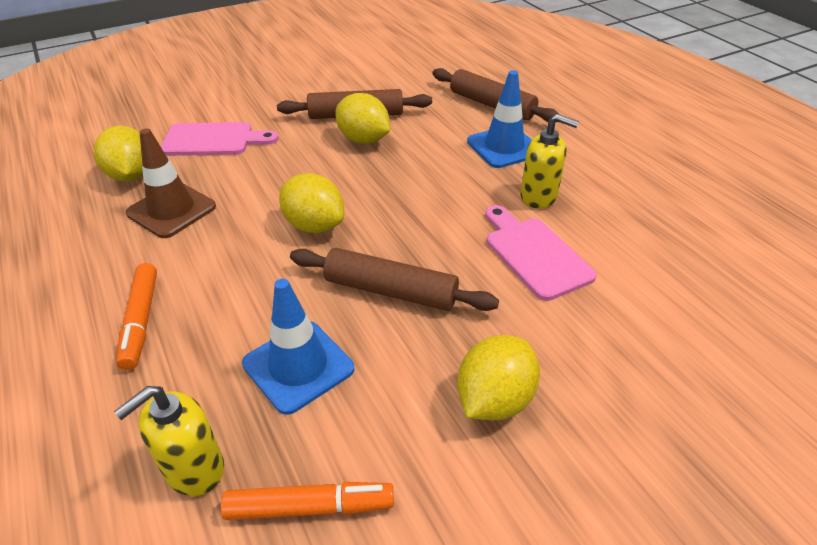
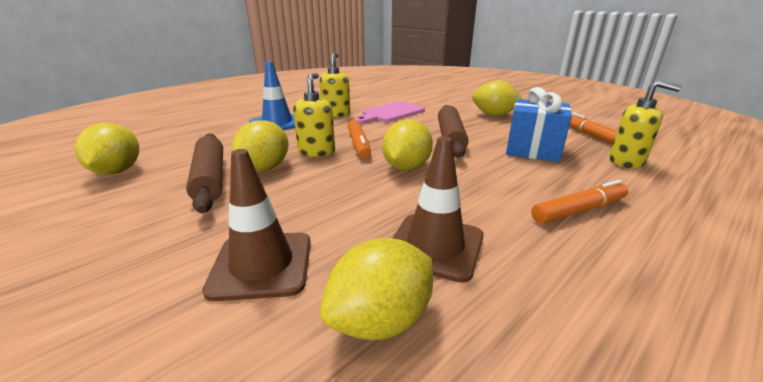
camera: 105 degrees left, 15 degrees down
(213, 140) = (262, 265): pink cutting board -> brown traffic cone
(298, 366) = (533, 150): blue traffic cone -> blue gift
(392, 170) = (316, 151): none -> yellow soap dispenser
(395, 76) = (117, 171): none -> yellow lemon
(400, 202) = (359, 144): none -> orange marker
(492, 105) = (208, 130): brown rolling pin -> none

